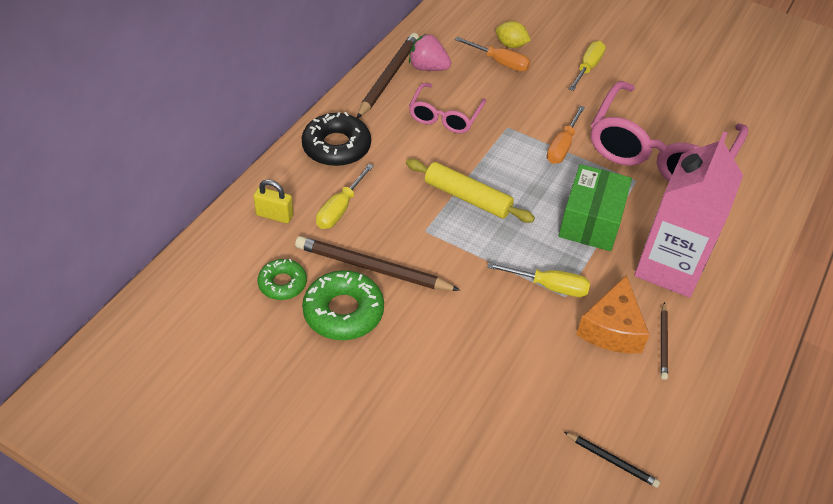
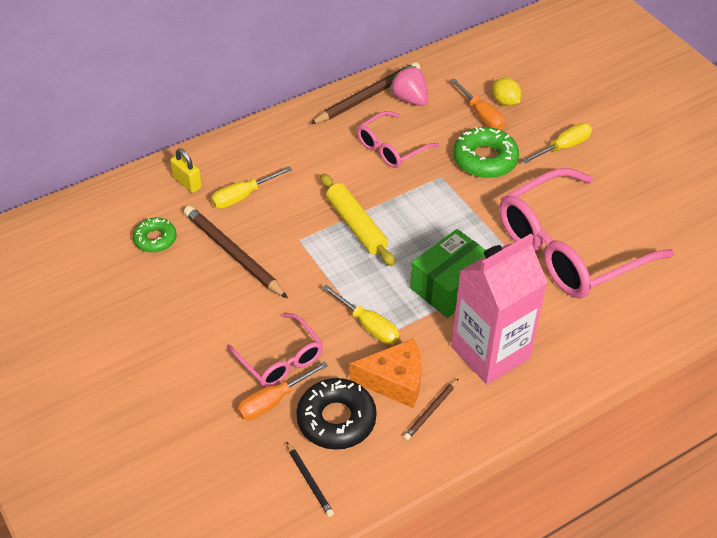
camera: 30 degrees right, 0 degrees up
(336, 147) = (277, 143): black donut -> black donut (336, 419)
(343, 312) = (185, 279): green donut -> green donut (485, 159)
(495, 353) = (280, 359): none -> pink glasses
(562, 146) = (478, 211): orange screwdriver -> orange screwdriver (273, 401)
(611, 329) = (394, 381): orange cheese -> orange cheese turned 135 degrees counterclockwise

